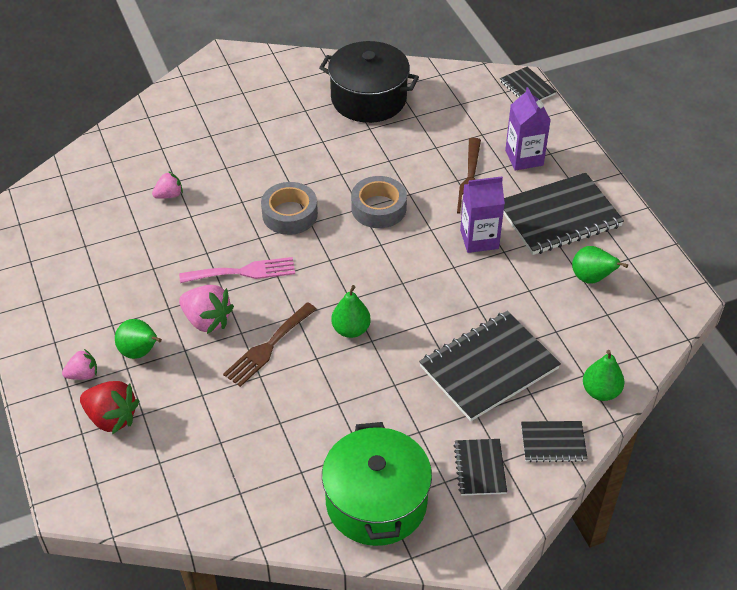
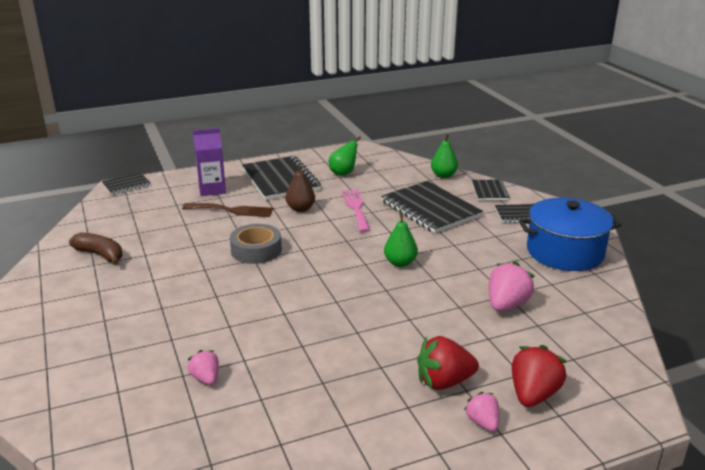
camera: 90 degrees left, 20 degrees down
(140, 352) = (444, 382): green pear -> red strawberry
(207, 320) = (396, 340): pink strawberry -> pink strawberry (506, 305)
(243, 272) = (331, 320): pink fork -> pink fork (356, 208)
(268, 347) = (425, 303): brown fork -> none
(290, 214) = (254, 296): grey tape -> none
(368, 99) = (100, 255): black pot -> brown banana
(376, 502) = (565, 252): green pot -> blue pot
(479, 239) = (300, 209): purple carton -> brown pear

